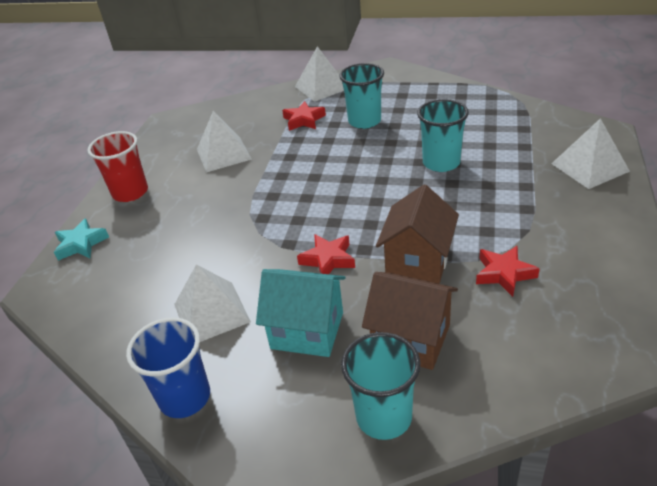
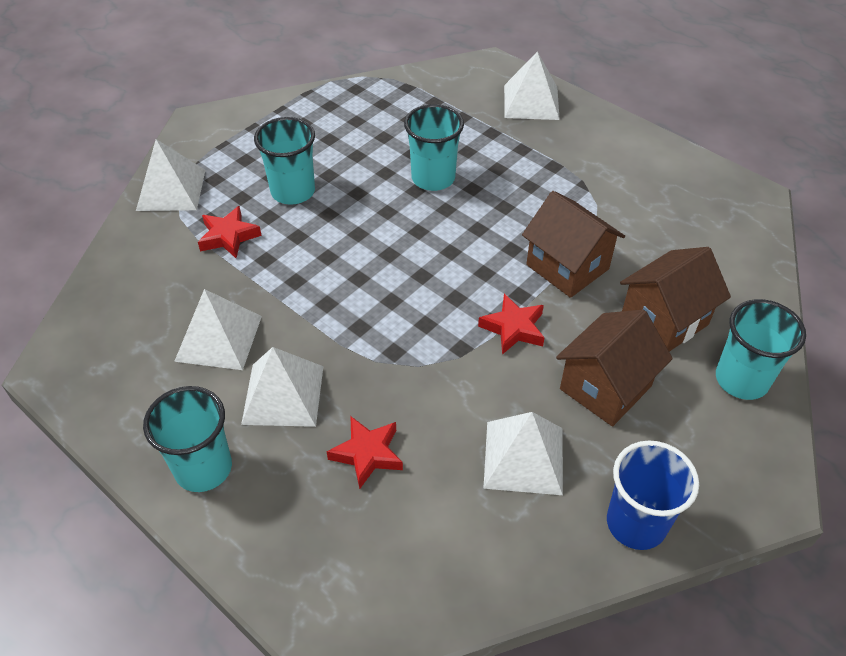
camera: 65 degrees left, 10 degrees up
(81, 244) = (274, 561): turquoise star -> none
(130, 192) = (203, 468): red cup -> turquoise cup
(198, 193) = (283, 394): none -> white pyramid
(307, 330) = (605, 387): turquoise house -> brown house
(504, 274) = (626, 224): red star -> red star (367, 454)

